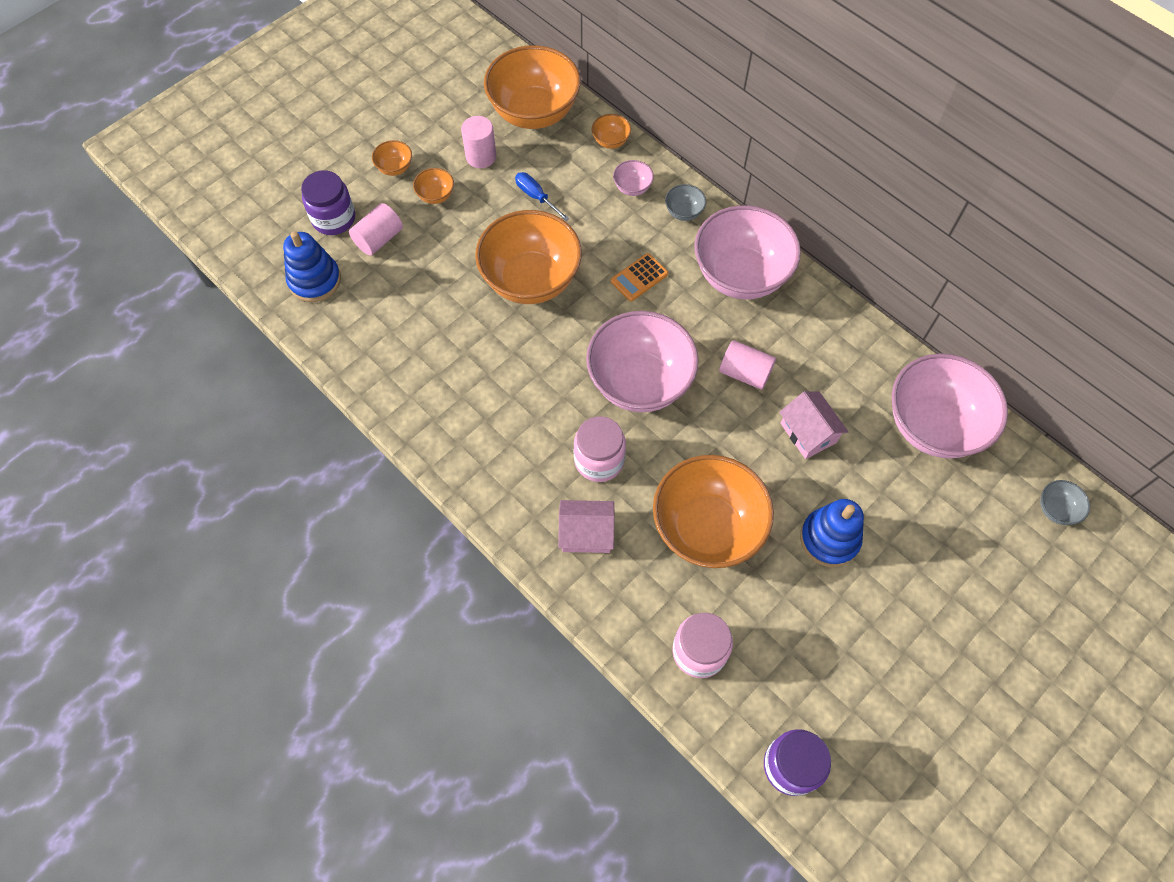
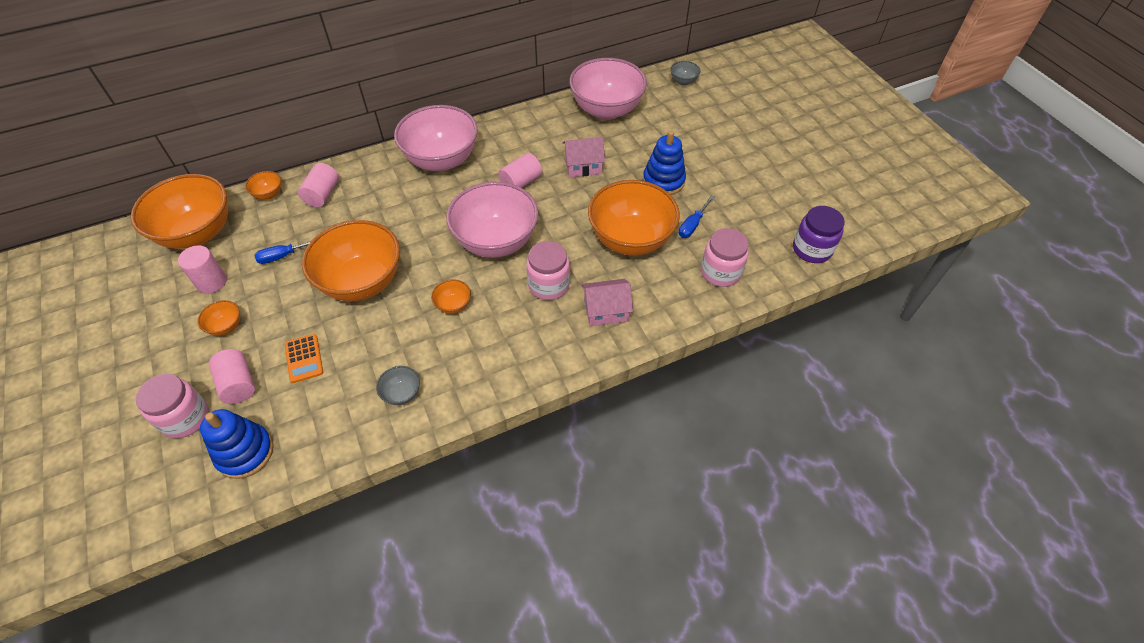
camera: 70 degrees left, 10 degrees down
(334, 218) = (185, 418): purple jar -> pink jar
(395, 168) = (169, 351): orange bowl -> orange bowl (453, 305)
(586, 533) = (606, 310): pink house -> pink house turned 60 degrees clockwise
(632, 188) = (322, 194): pink bowl -> pink cylinder
(639, 278) = (406, 215): orange calculator -> orange calculator (304, 358)
(683, 212) = (367, 173): grey bowl -> grey bowl (402, 393)
(766, 597) = (692, 225): none -> blue screwdriver

